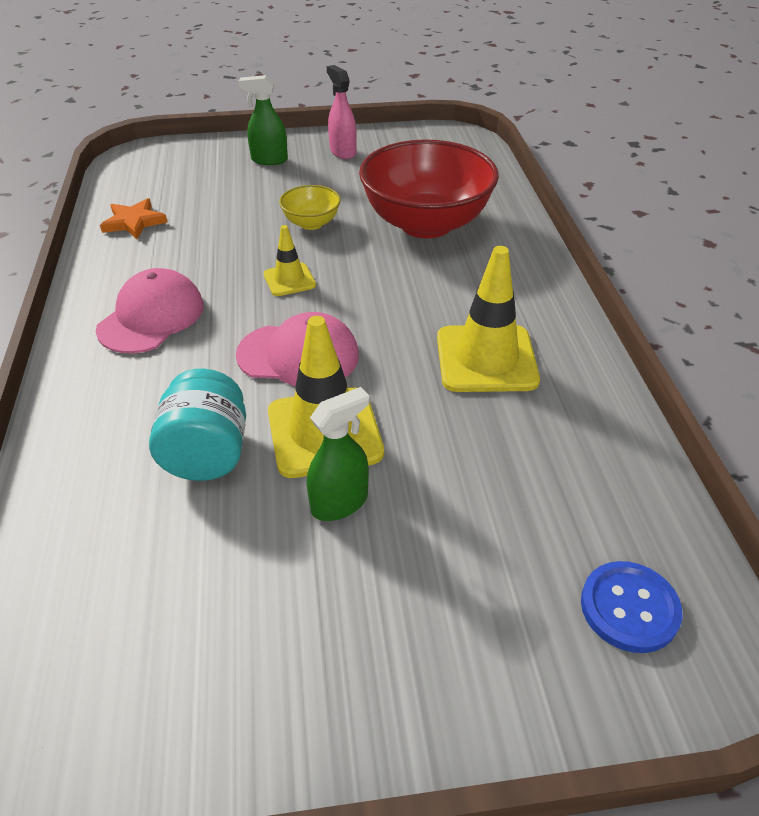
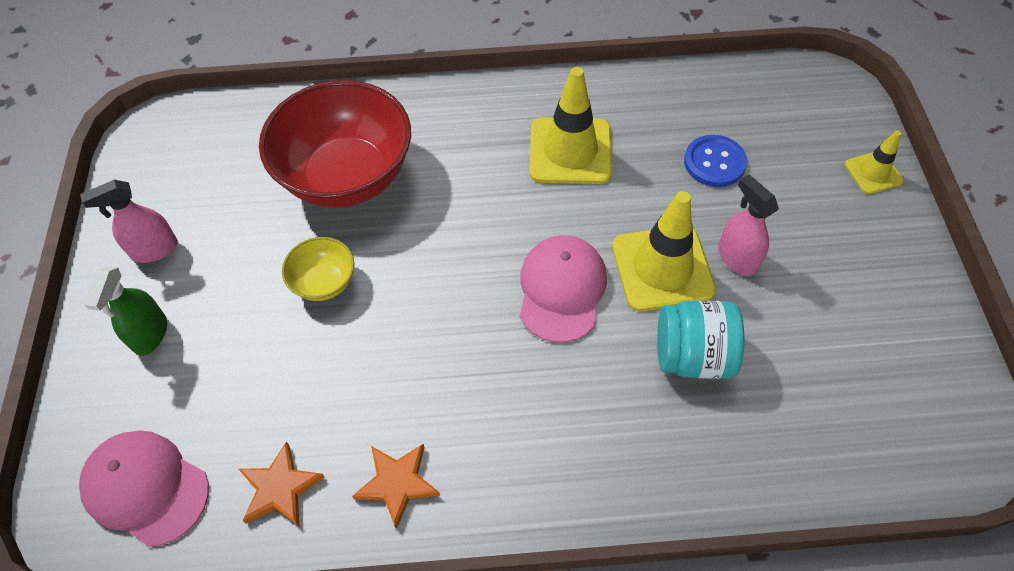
camera: 85 degrees left, 15 degrees up
(121, 272) = (397, 483): none -> orange star
(151, 317) = (492, 433): pink cap -> pink cap (146, 487)
(289, 280) = (436, 301): yellow traffic cone -> yellow traffic cone (873, 173)
(340, 503) = (737, 258): green spray bottle -> pink spray bottle
(629, 608) = (803, 110): blue button -> blue button (714, 162)

